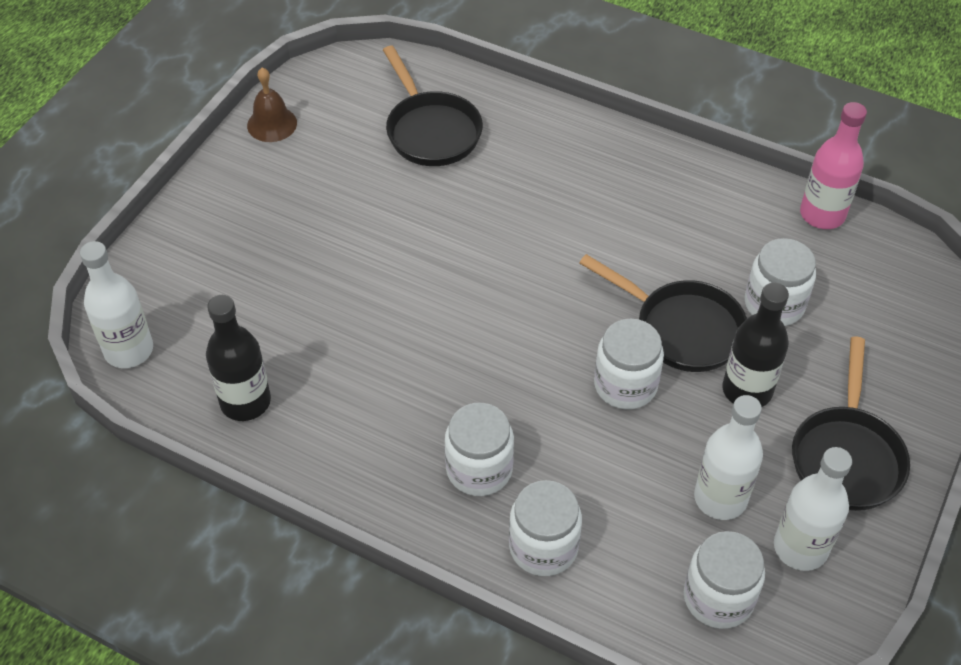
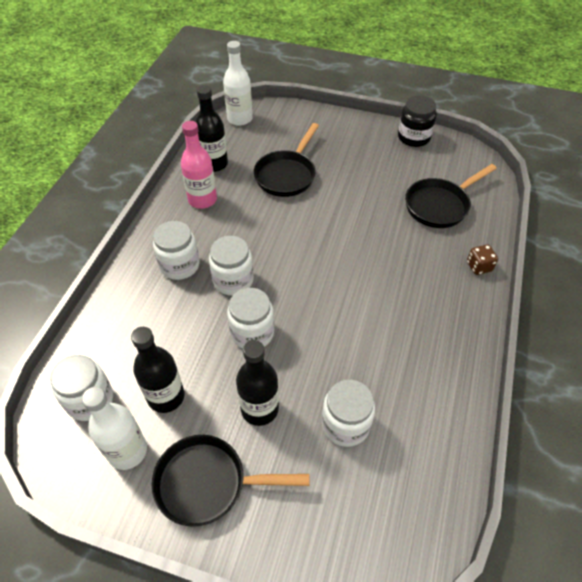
camera: 80 degrees right, 0 degrees up
(272, 124) = (413, 137): brown bell -> black jar
(543, 547) = (127, 302): white jar -> white jar (233, 280)
(552, 120) = (479, 266): none -> brown dice
(681, 329) = (307, 362): black pan -> black pan (287, 175)
(720, 498) = (166, 397): white bottle -> black bottle
(822, 214) = (454, 459): pink bottle -> pink bottle (202, 200)

